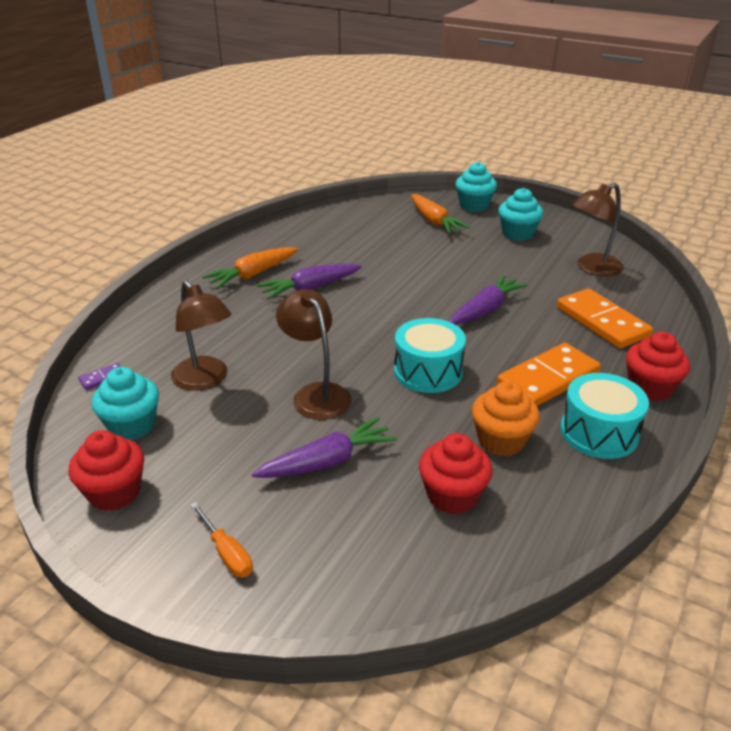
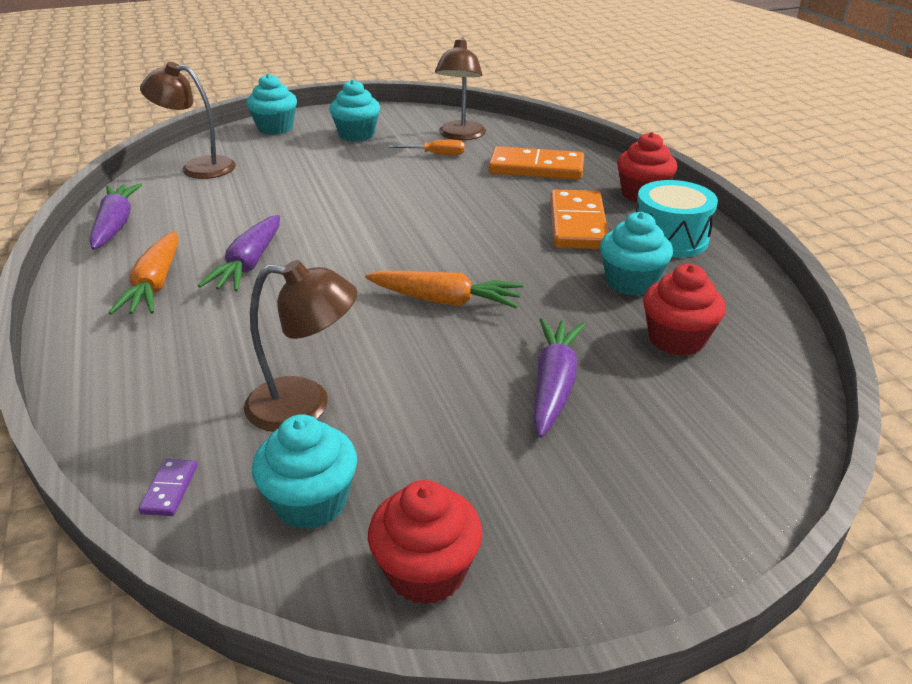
camera: 50 degrees left, 0 degrees up
(227, 553) = (627, 517): orange screwdriver -> orange screwdriver (436, 154)
(316, 394) = (438, 343): brown lamp -> brown lamp (198, 167)
(428, 371) = (490, 269): turquoise drum -> none
(434, 222) = (263, 155): orange carrot -> orange carrot (445, 301)
(486, 310) = (443, 201): purple carrot -> purple carrot (116, 225)
(501, 440) = (631, 282): orange cupcake -> turquoise cupcake

